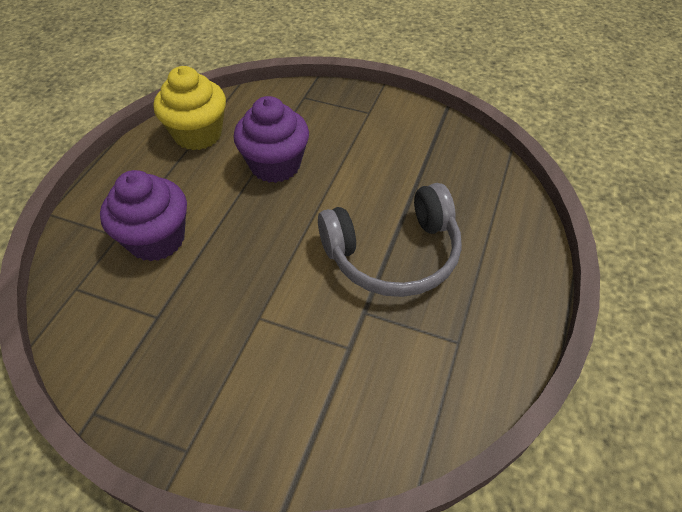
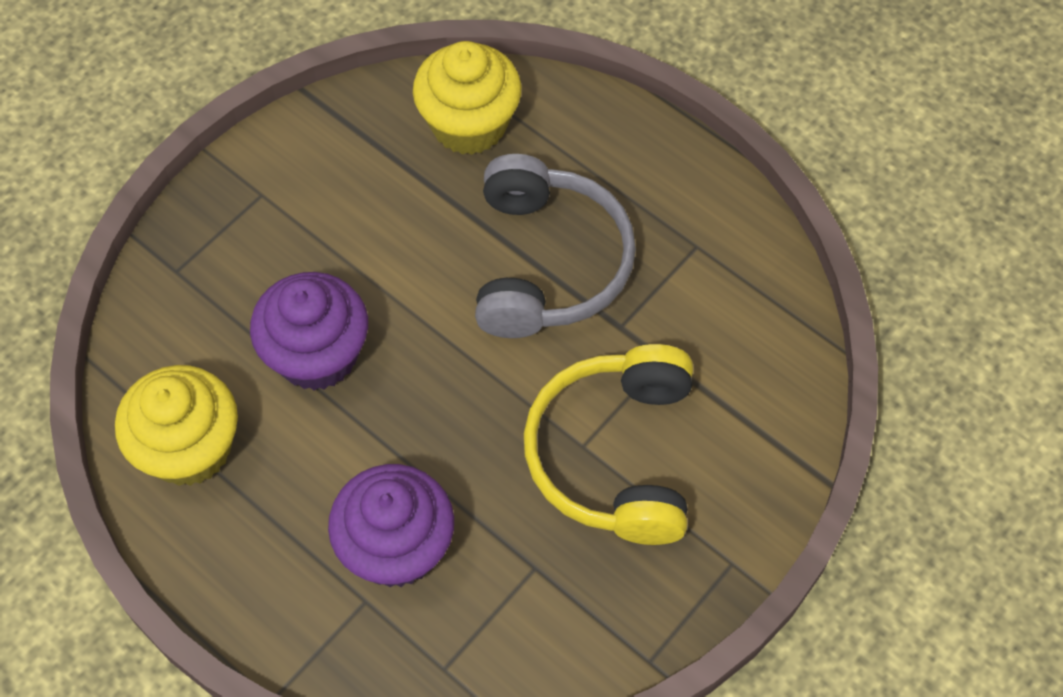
camera: 70 degrees left, 10 degrees up
(257, 339) = (615, 455): none -> yellow headphones
(474, 183) = (469, 124): none -> yellow cupcake

